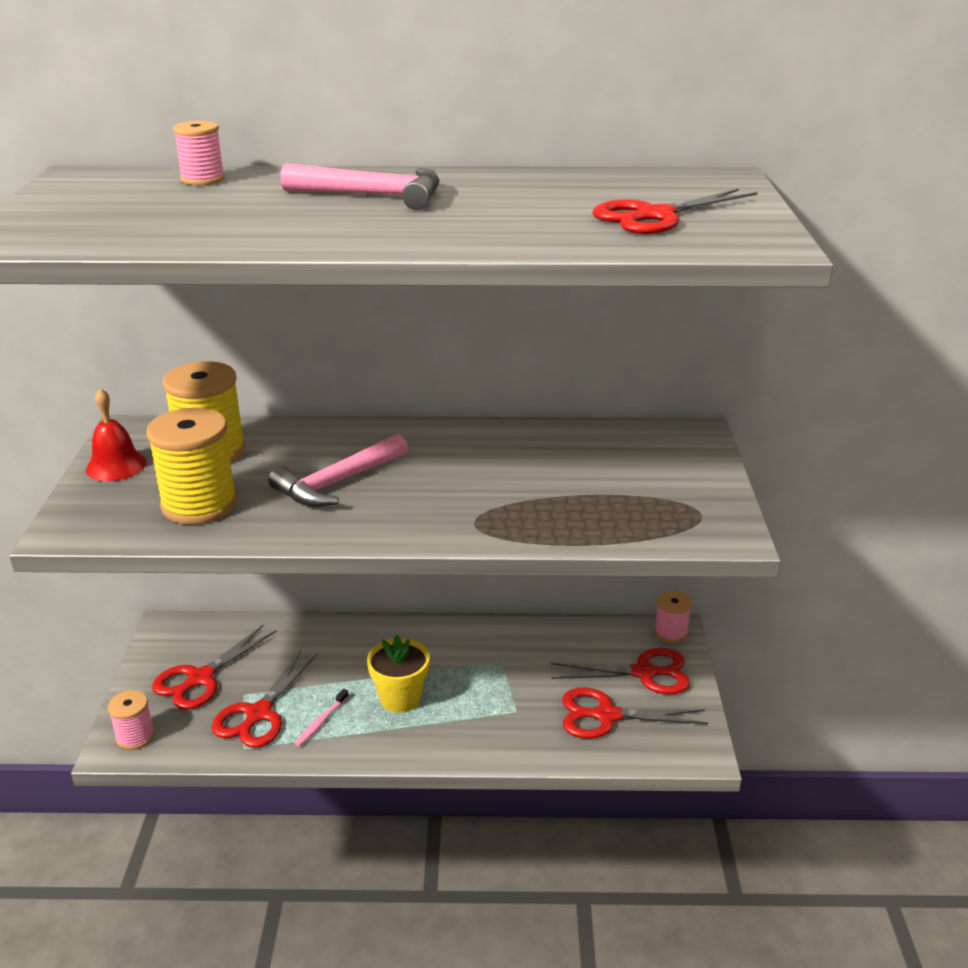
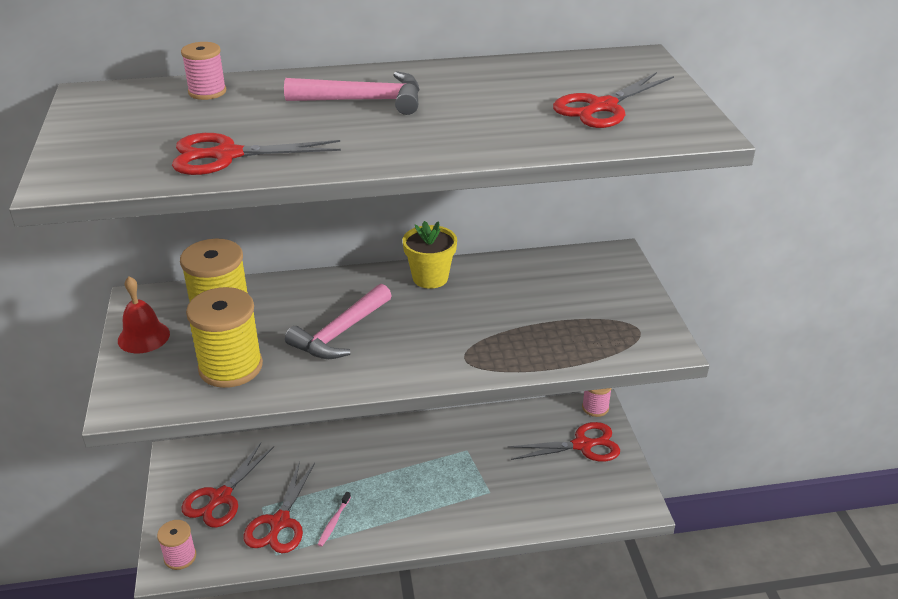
camera: 10 degrees left, 5 degrees up
(400, 698) = (393, 493): yellow flower pot -> yellow flower pot (430, 278)
(606, 716) = (561, 486): red scissors -> red scissors (226, 155)

